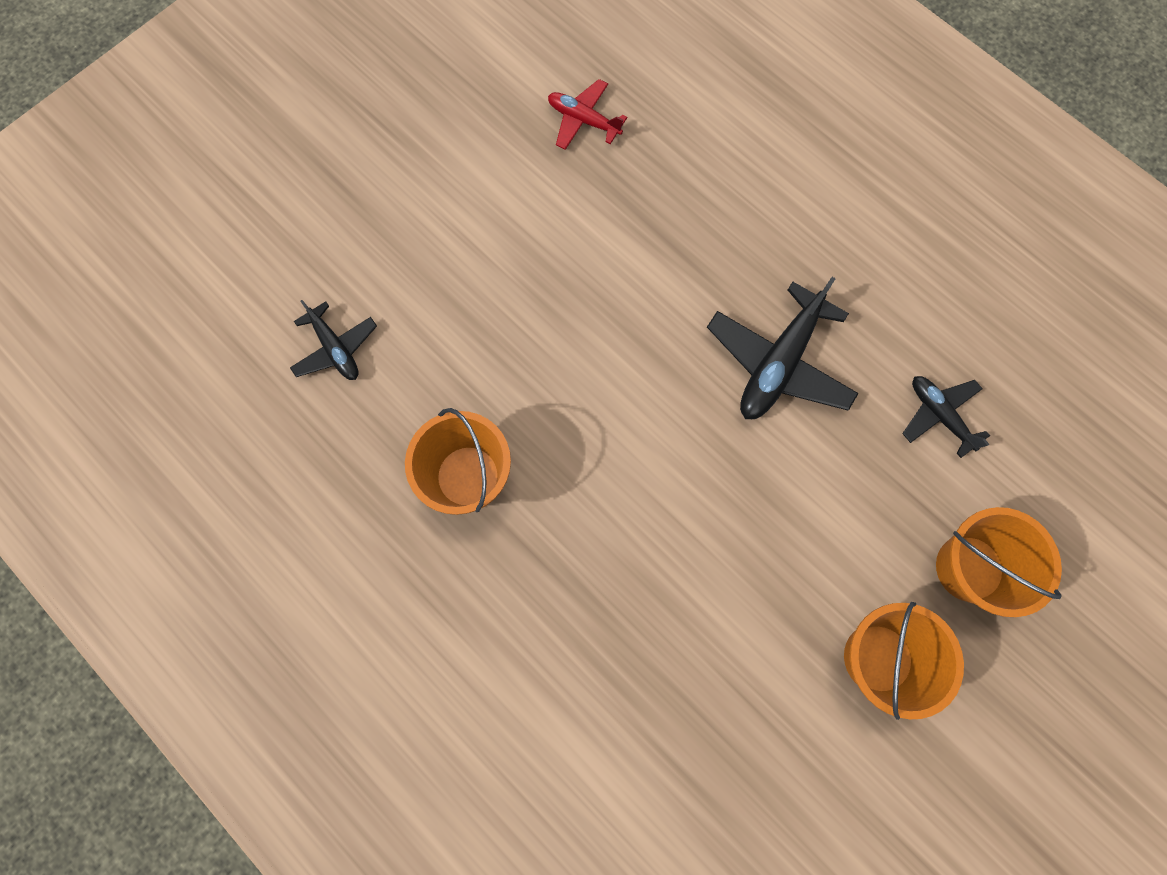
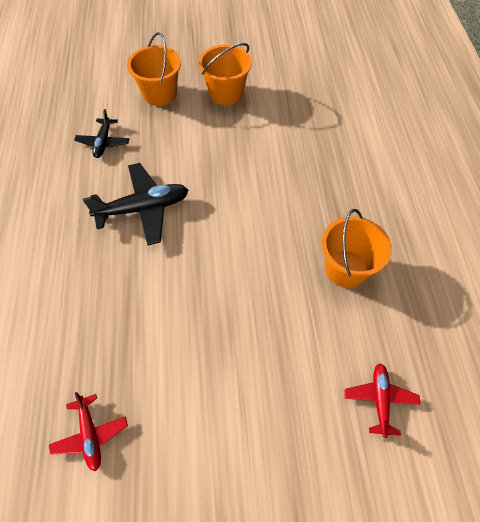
camera: 140 degrees left, 15 degrees down
(335, 348) = (380, 400): black plane -> red plane

